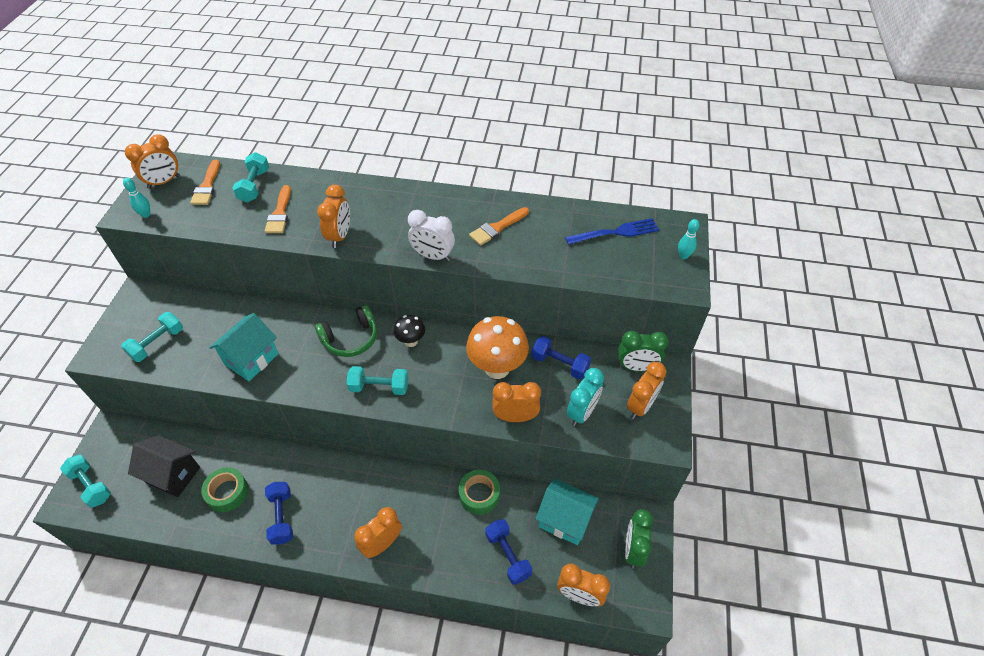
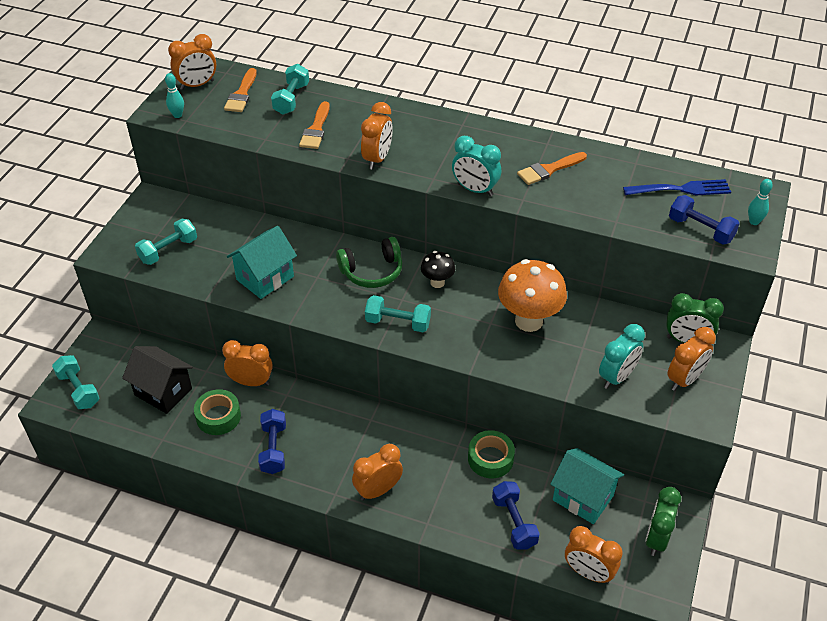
camera: 10 degrees right, 5 degrees down
(433, 256) = (475, 190): white clock -> turquoise clock
(515, 417) = (542, 371): orange clock -> orange clock (251, 382)
(559, 364) = (599, 326): blue dumbbell -> blue dumbbell (700, 230)

